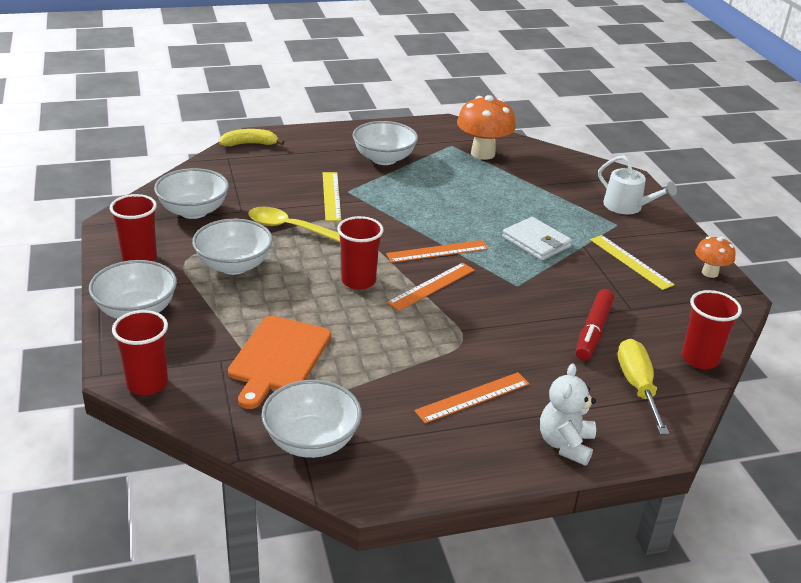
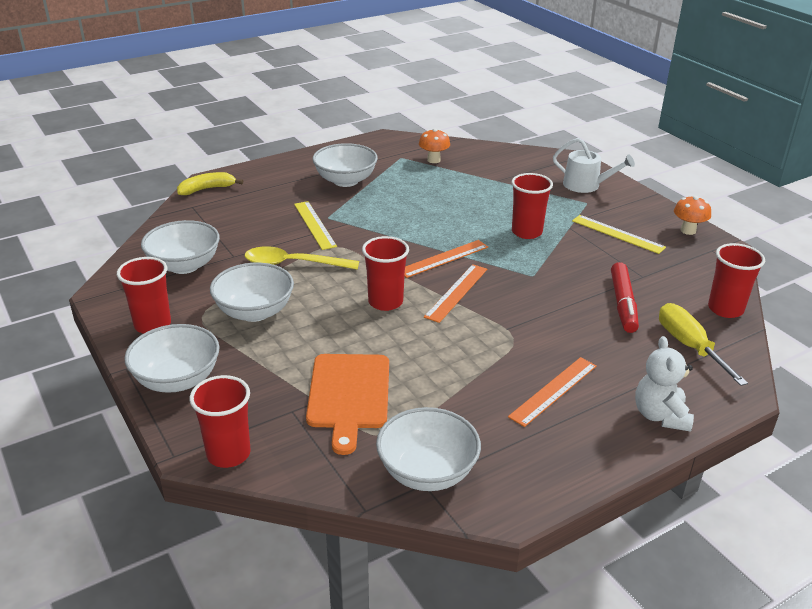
camera: 15 degrees left, 0 degrees up
(483, 153) = (433, 160): orange mushroom -> orange mushroom, size x0.56
(536, 242) = (526, 232): white wallet -> red cup

